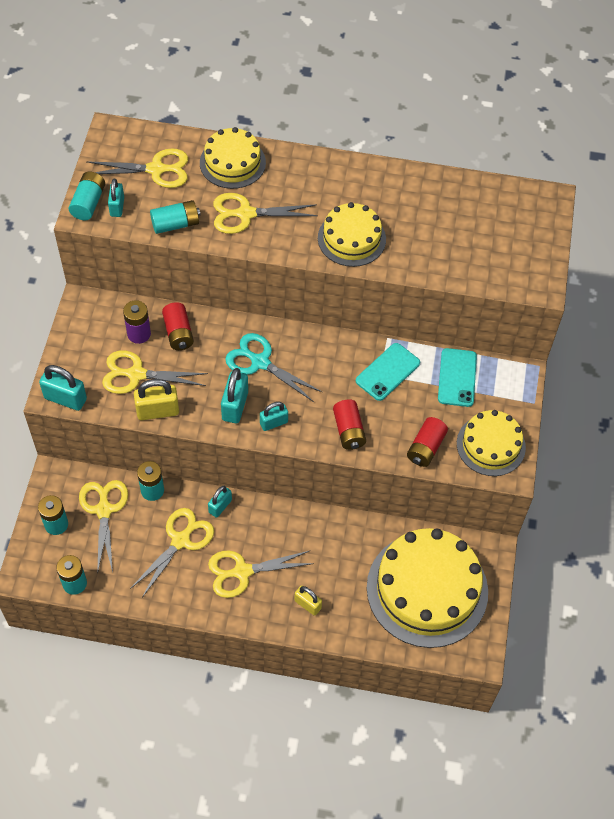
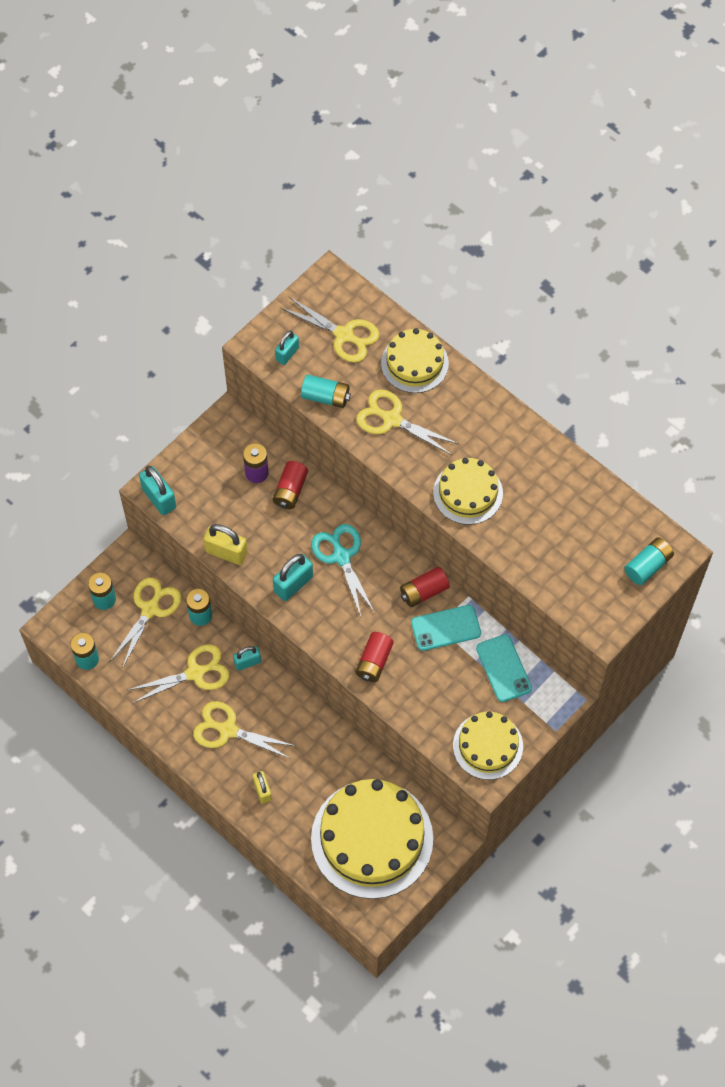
camera: 35 degrees right, 5 degrees up
(88, 203) = (266, 337): turquoise battery -> turquoise battery (647, 566)
(136, 374) = (230, 509): yellow scissors -> none
(273, 423) = (315, 618): turquoise padlock -> none
(425, 448) = (429, 715): red battery -> red battery (423, 592)
(457, 377) = (503, 668): turquoise phone -> turquoise phone turned 60 degrees counterclockwise

